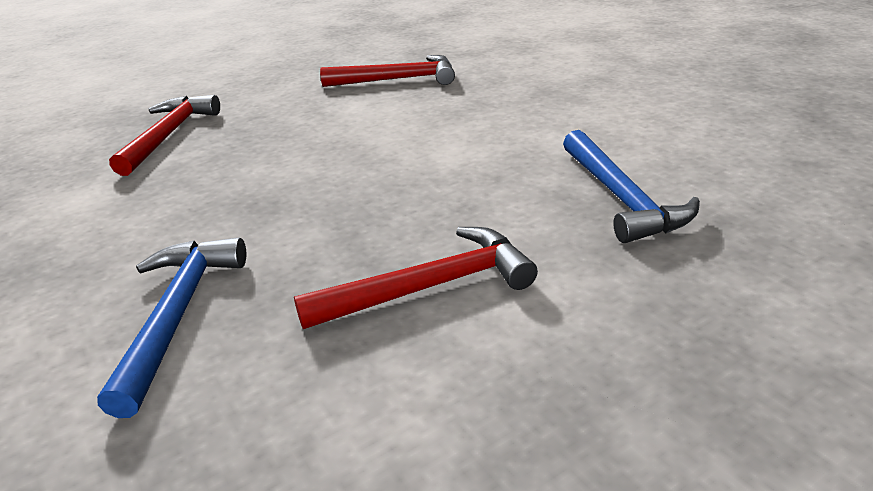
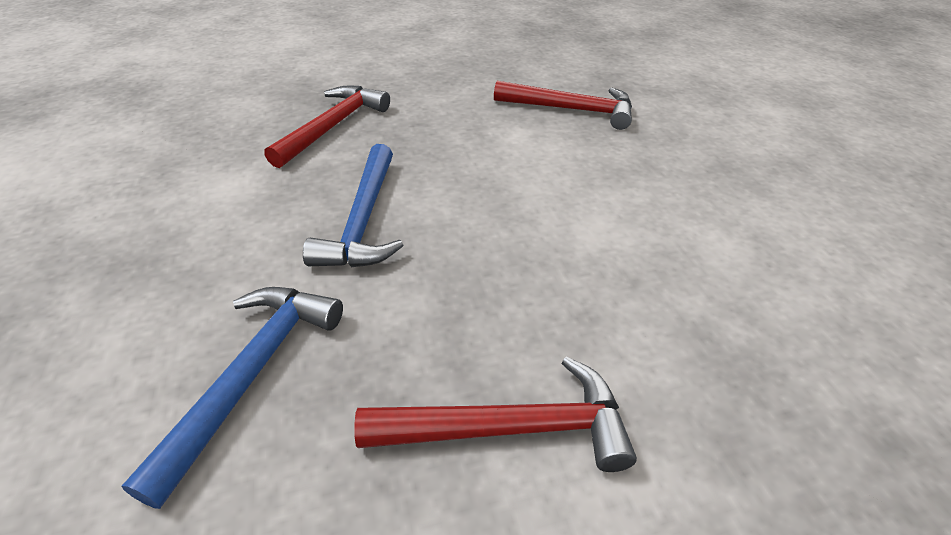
camera: 15 degrees right, 10 degrees up
(621, 198) = (771, 361): blue hammer -> blue hammer (363, 220)

